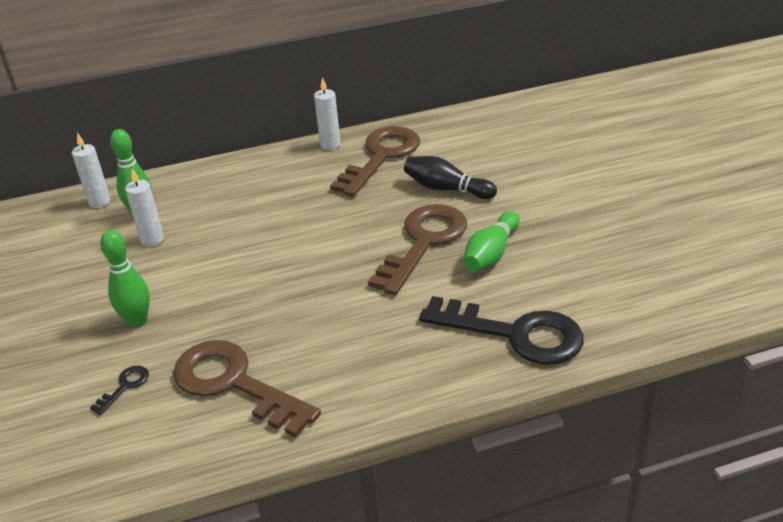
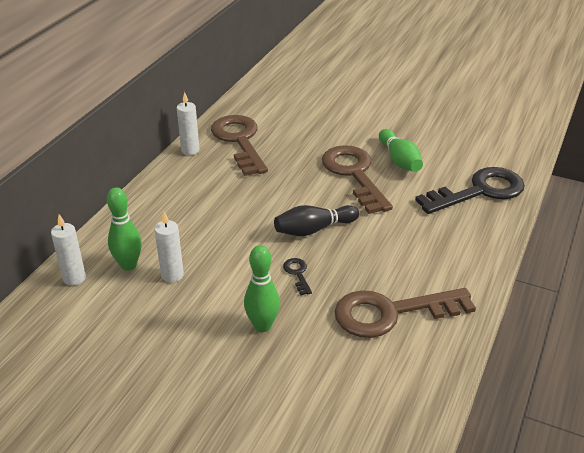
camera: 50 degrees left, 0 degrees up
(125, 386) = (330, 364): black key -> black key (297, 274)
(446, 189) = (313, 139): black bowling pin -> black bowling pin (314, 229)

